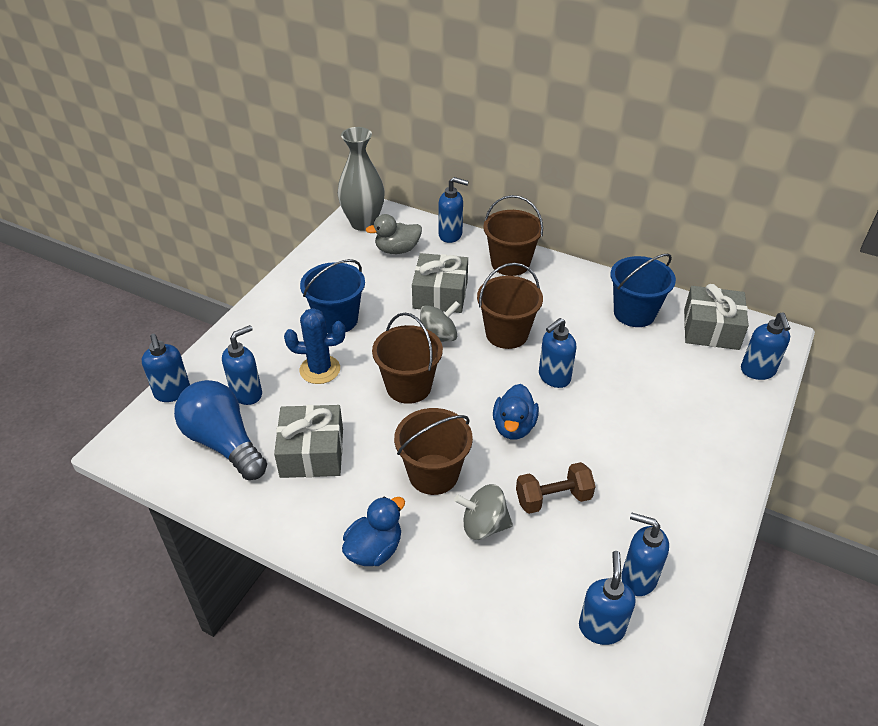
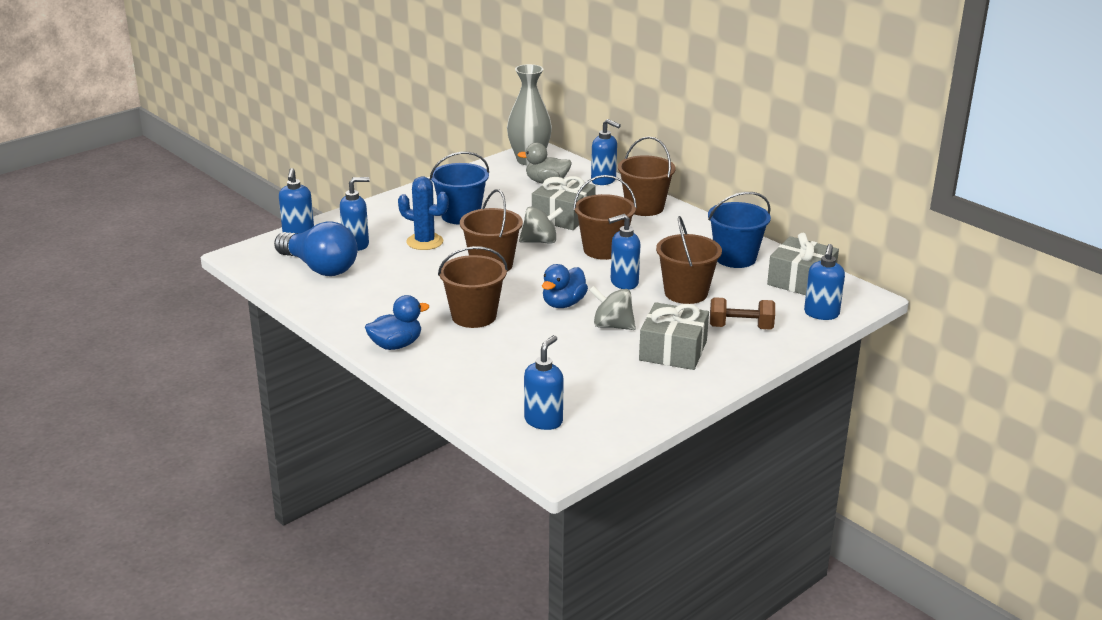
camera: 20 degrees right, 15 degrees down
(223, 443) = (320, 267): blue light bulb -> blue light bulb turned 150 degrees clockwise
(312, 453) = (385, 286): grey gift -> grey gift (673, 351)
(483, 525) = (492, 351): grey spinning top -> grey spinning top (612, 326)
(553, 498) = (563, 349): brown dumbbell -> brown dumbbell (740, 327)
(620, 376) = (686, 293): none -> brown bucket
(638, 578) = (597, 403): blue soap dispenser -> none

